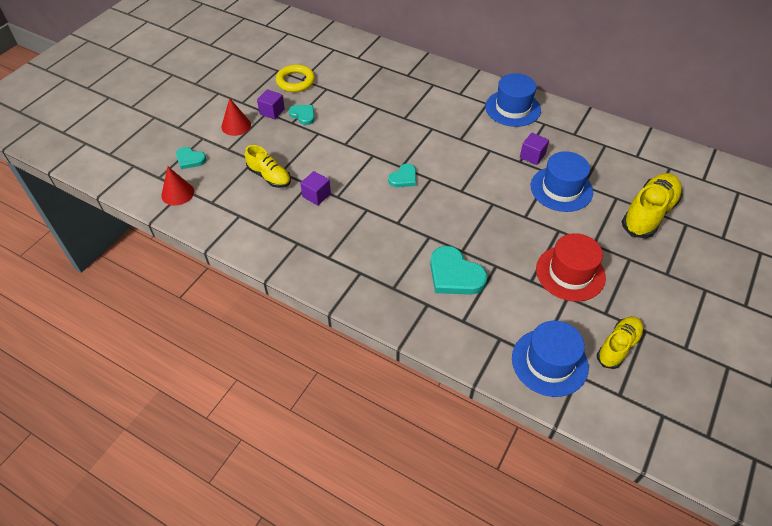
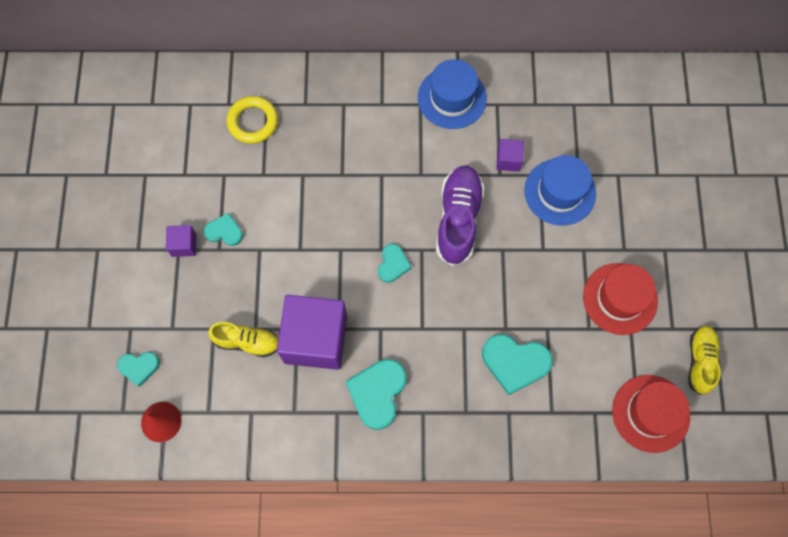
camera: 30 degrees left, 20 degrees up
(236, 125) = (156, 289): red cone -> none
(295, 81) = (179, 182): yellow ring -> yellow ring (253, 122)
(316, 195) = (315, 339): purple cube -> purple cube, size x2.27
(335, 245) = (377, 393): none -> turquoise heart
(470, 173) = (458, 219): none -> purple shoe
(549, 362) = (650, 413): blue hat -> red hat
(648, 214) = (657, 181): yellow shoe -> none

